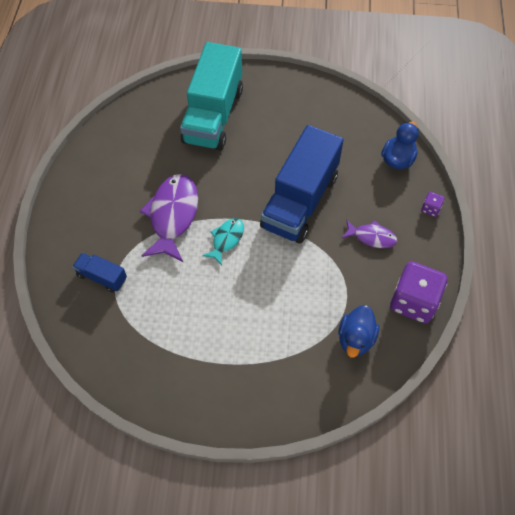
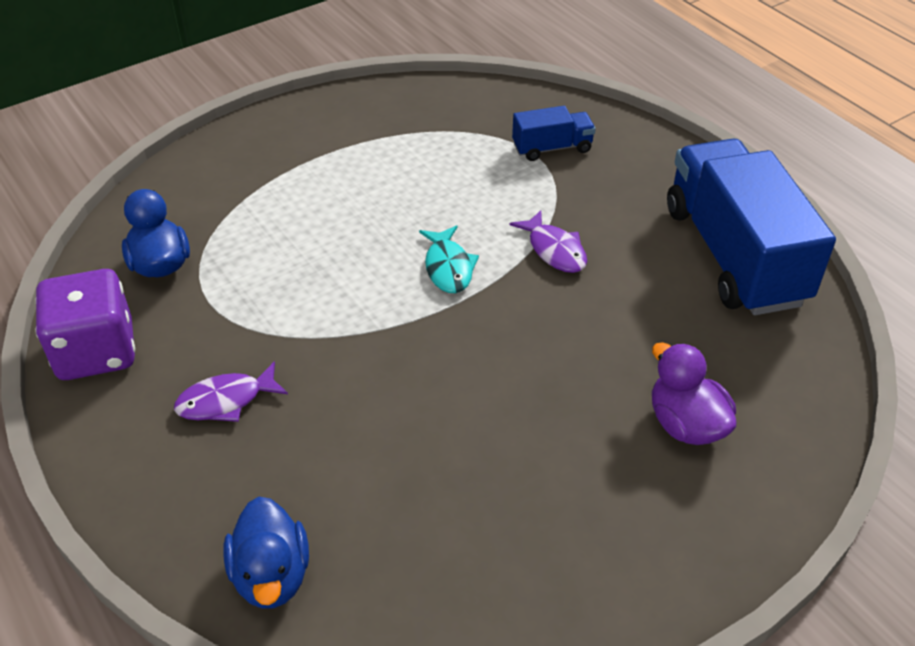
camera: 140 degrees right, 15 degrees down
(173, 216) = (554, 250): purple fish -> purple fish, size x0.54
(213, 115) = (686, 424): turquoise truck -> purple duck
(300, 201) = (391, 381): blue truck -> blue truck (734, 255)
(430, 209) = (144, 515): purple dice -> none

